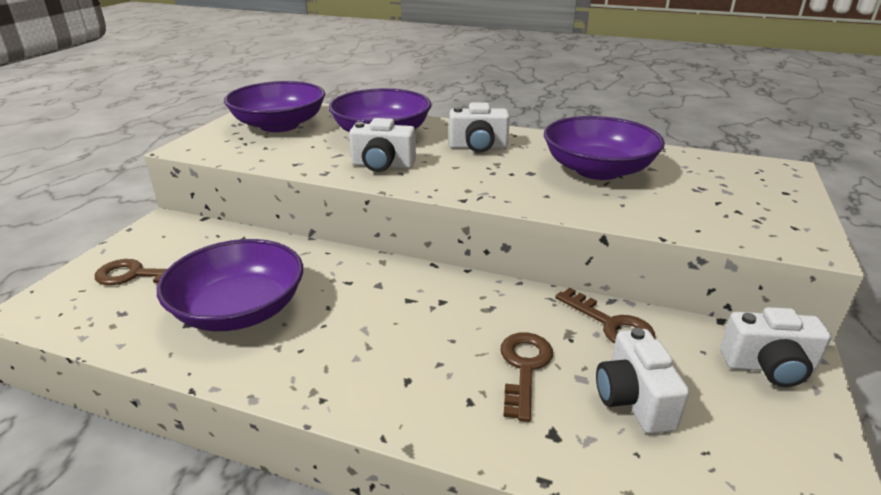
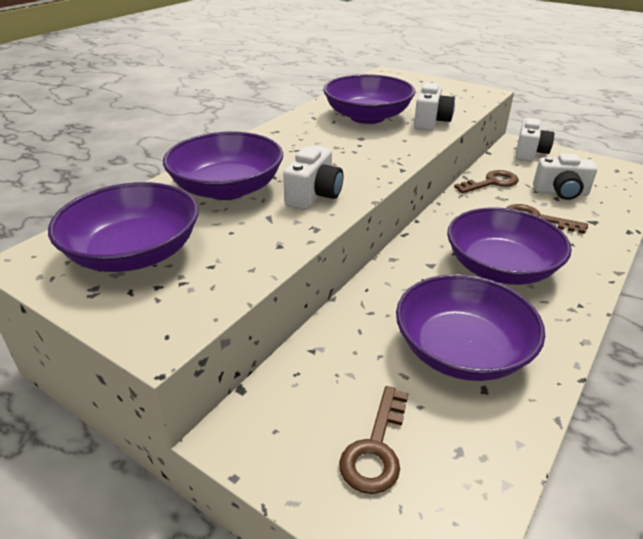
camera: 75 degrees left, 5 degrees up
(386, 333) = (500, 268): none -> purple bowl
(478, 147) = (296, 148): white camera -> white camera (431, 122)

